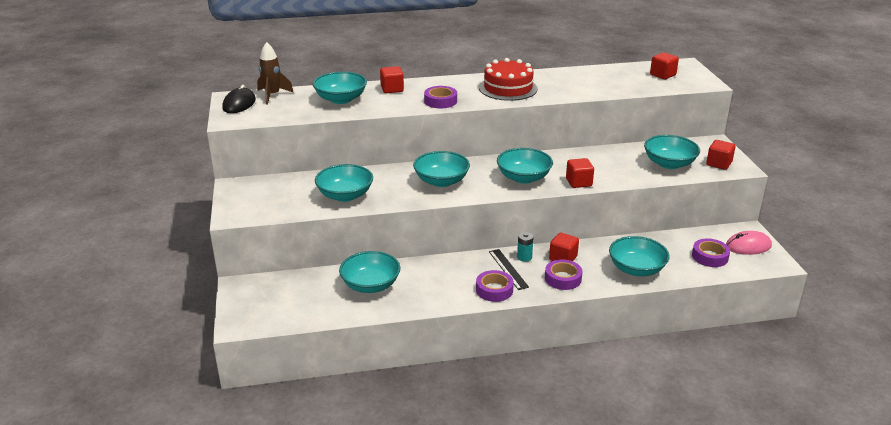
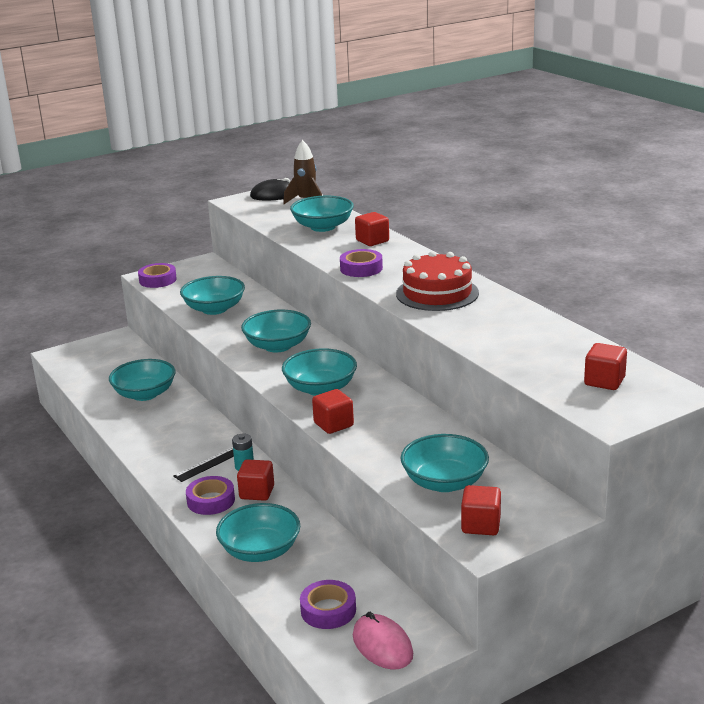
camera: 70 degrees right, 5 degrees down
(494, 290) = (166, 462): purple tape -> purple tape (158, 280)

